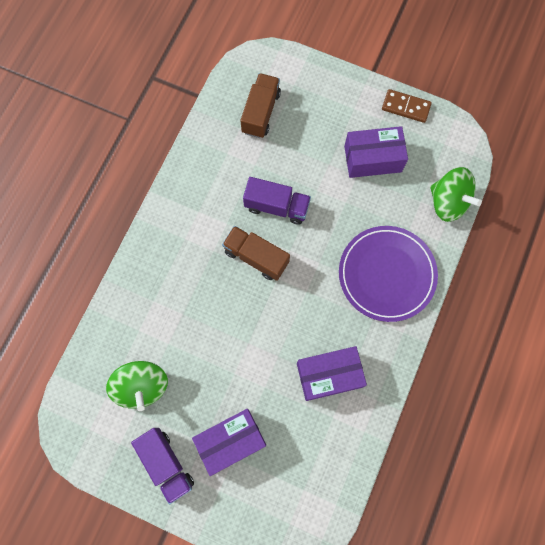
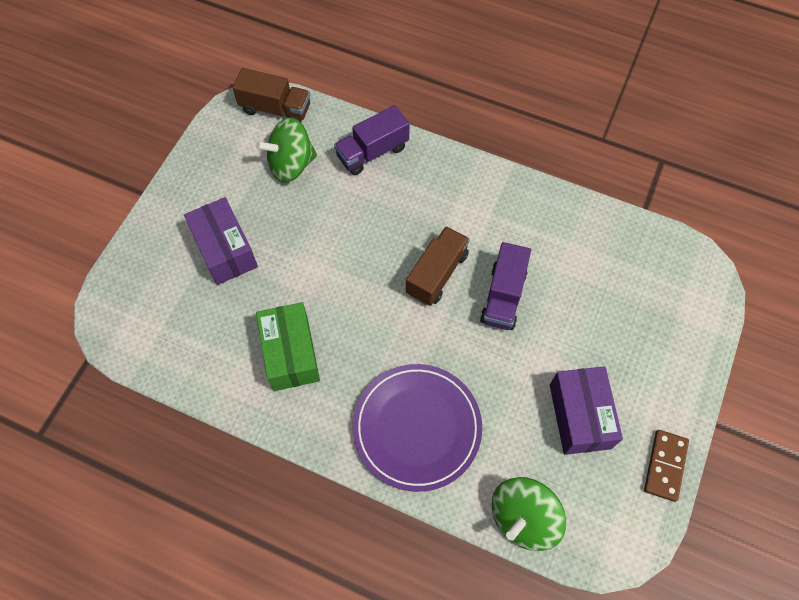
camera: 90 degrees right, 10 degrees down
(166, 464) = (208, 190): purple truck -> purple truck (372, 152)
(261, 112) = (630, 278): brown truck -> brown truck (275, 109)
(329, 375) = (290, 353): purple box -> green box

